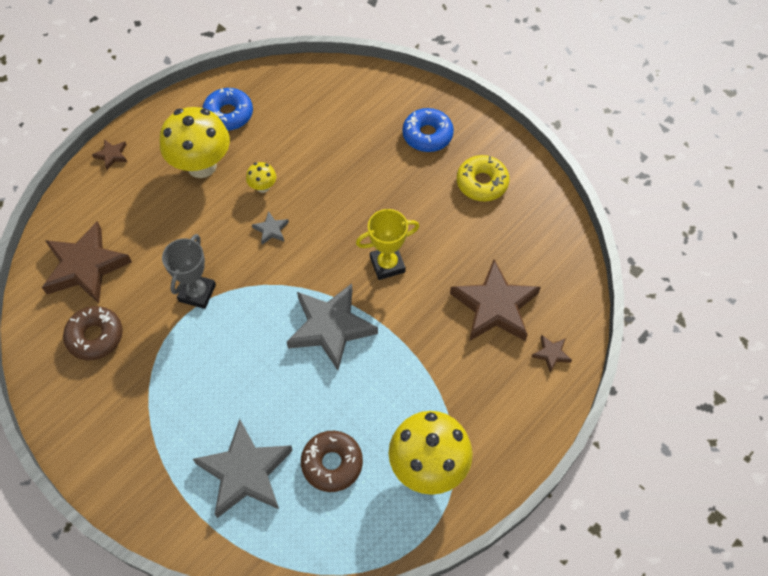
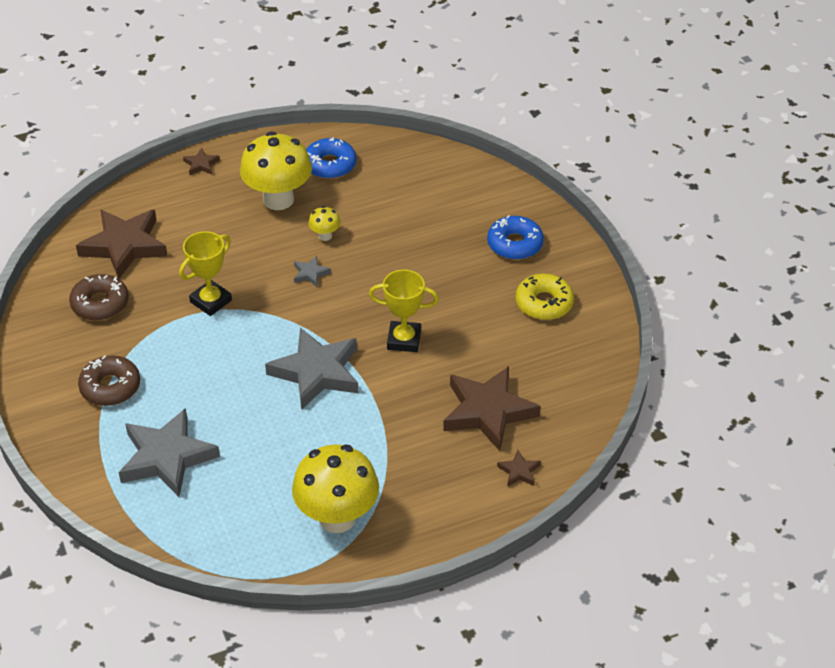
camera: 25 degrees right, 15 degrees down
(197, 293) = (211, 301): grey trophy -> yellow trophy
(332, 463) = (249, 481): brown donut -> brown donut (110, 387)

